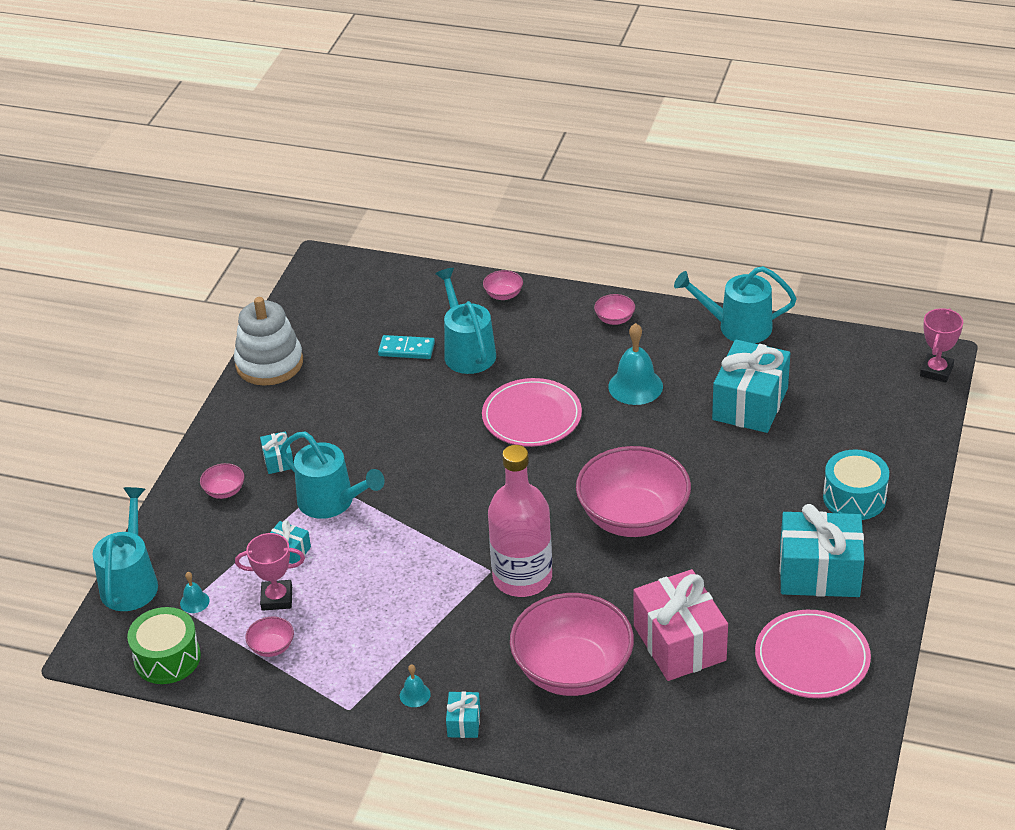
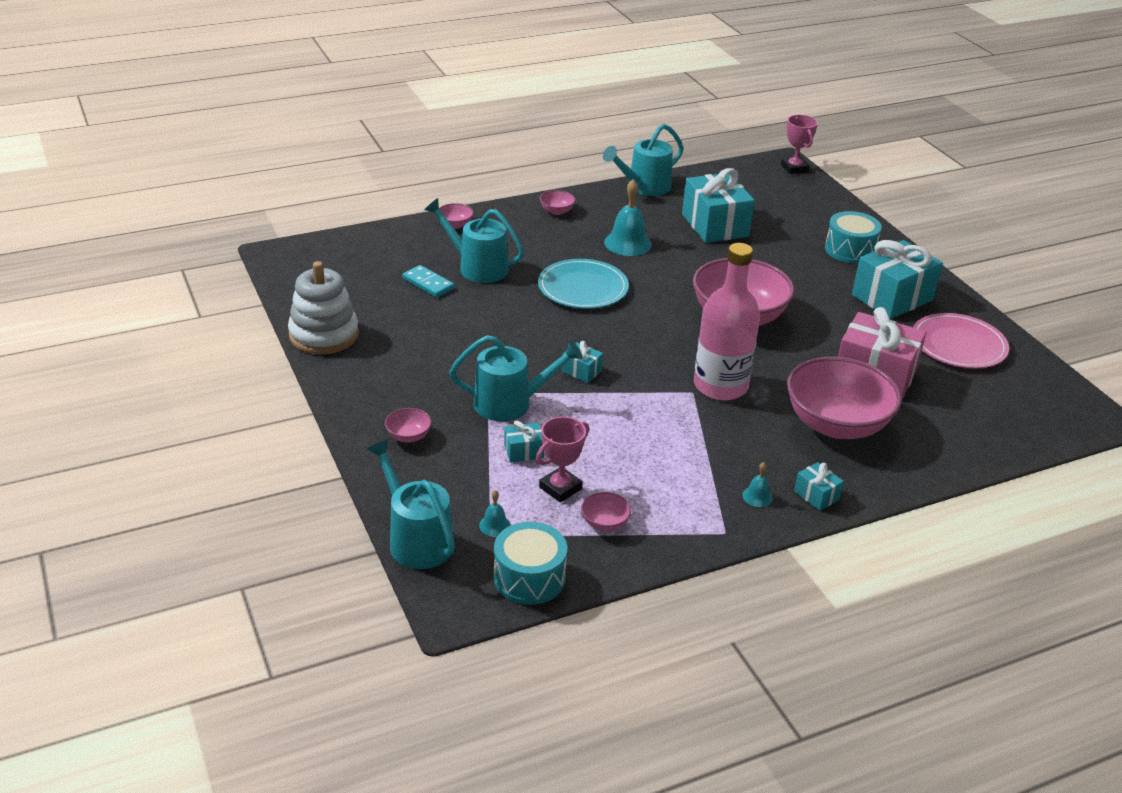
camera: 45 degrees left, 5 degrees down
(167, 658) = (529, 577): green drum -> turquoise drum
(278, 460) = (426, 395): turquoise gift -> turquoise gift (581, 371)
(406, 349) = (428, 283): turquoise domino -> turquoise domino turned 75 degrees clockwise
(532, 416) = (583, 288): pink plate -> turquoise plate

